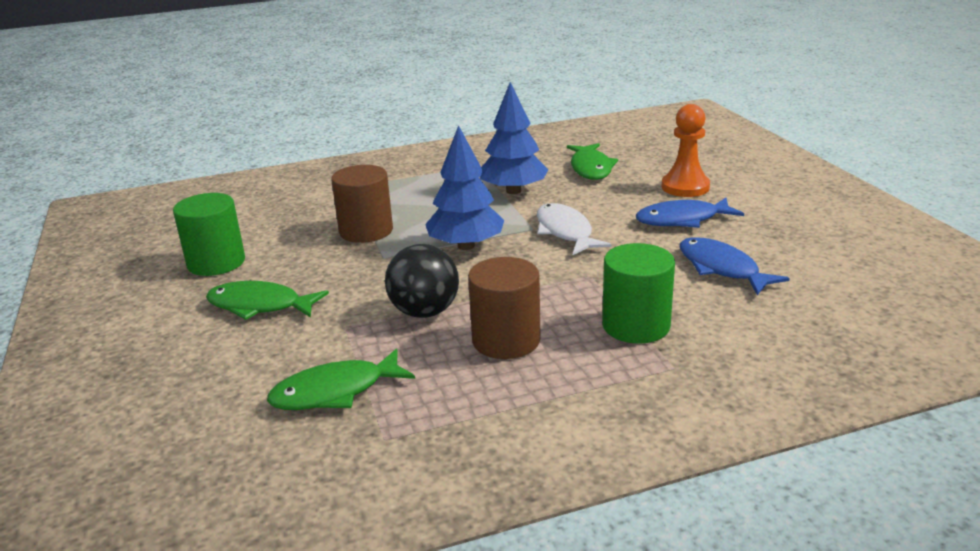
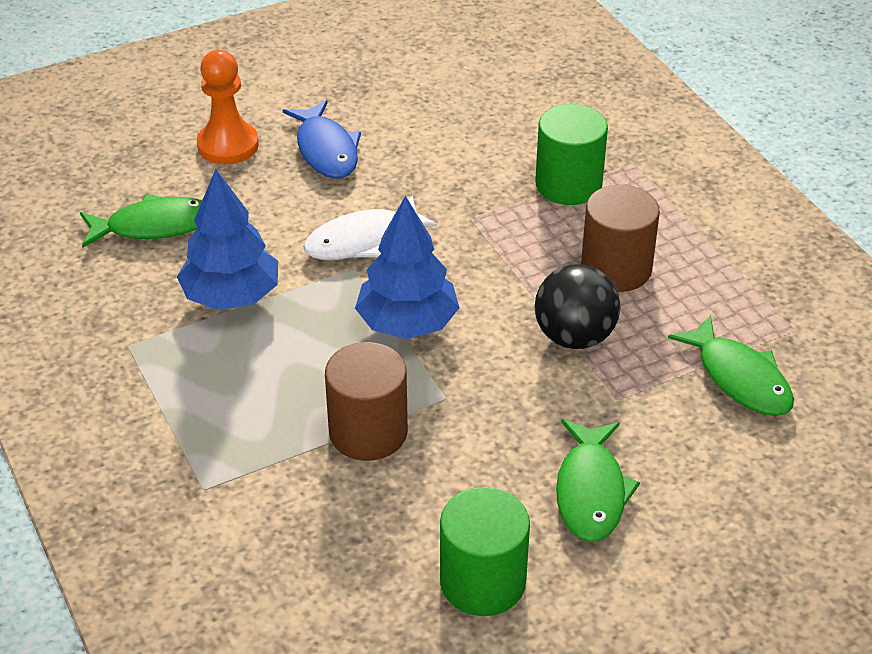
camera: 100 degrees left, 15 degrees up
(721, 268) = (444, 128): blue fish -> none

